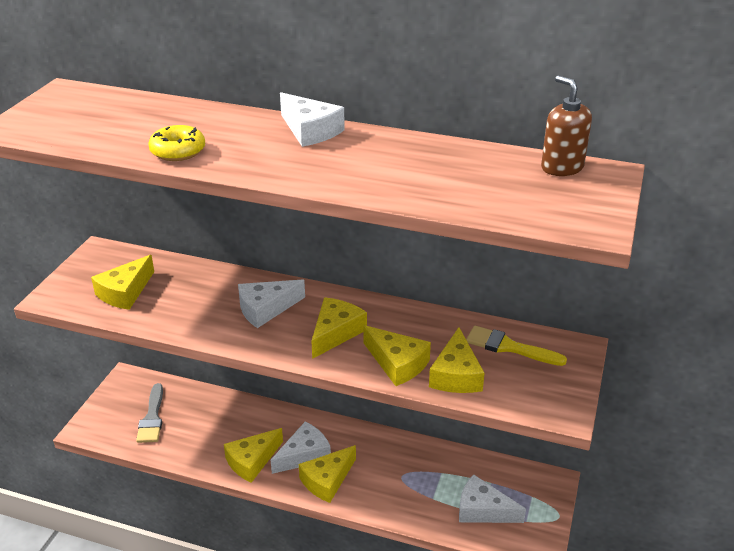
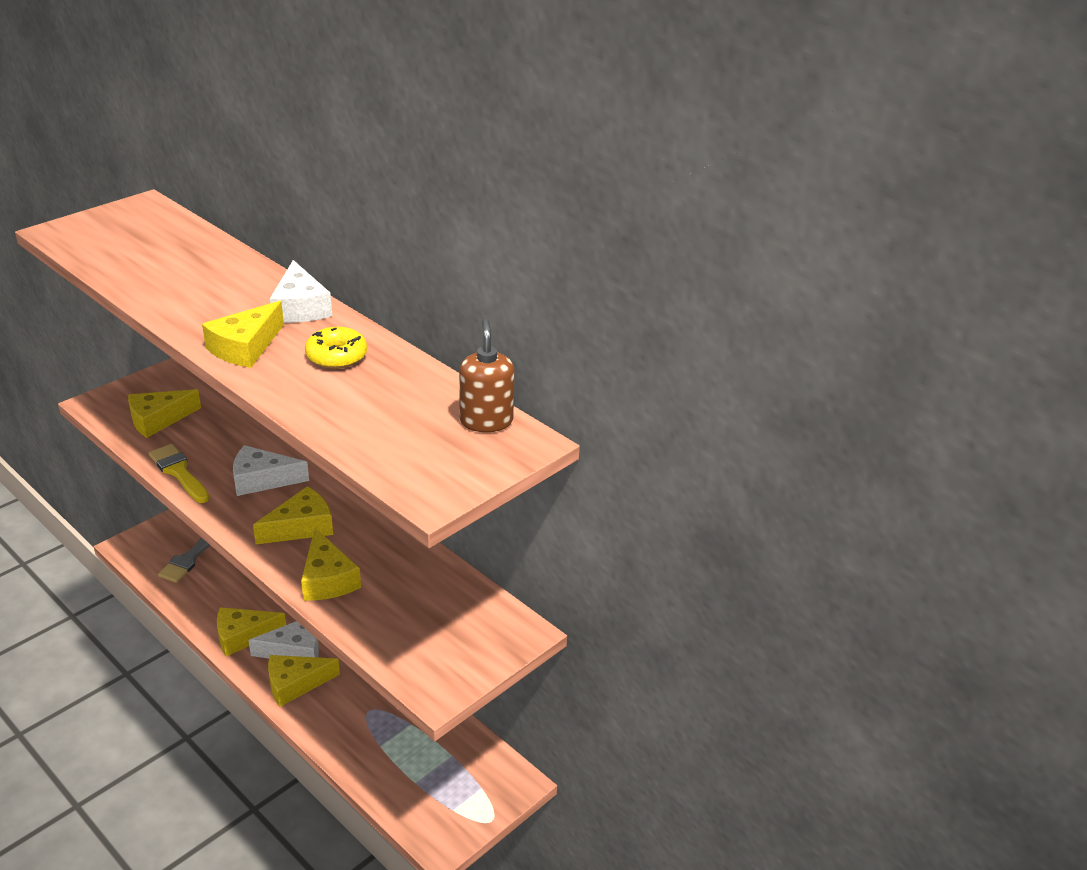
camera: 25 degrees right, 0 degrees up
(178, 151) = (162, 294): yellow donut -> yellow donut (336, 356)
(456, 375) = (370, 612): yellow cheese -> yellow cheese (245, 347)
(483, 510) = (419, 779): white cheese -> none
(509, 347) = (452, 604): yellow brush -> yellow brush (179, 472)

